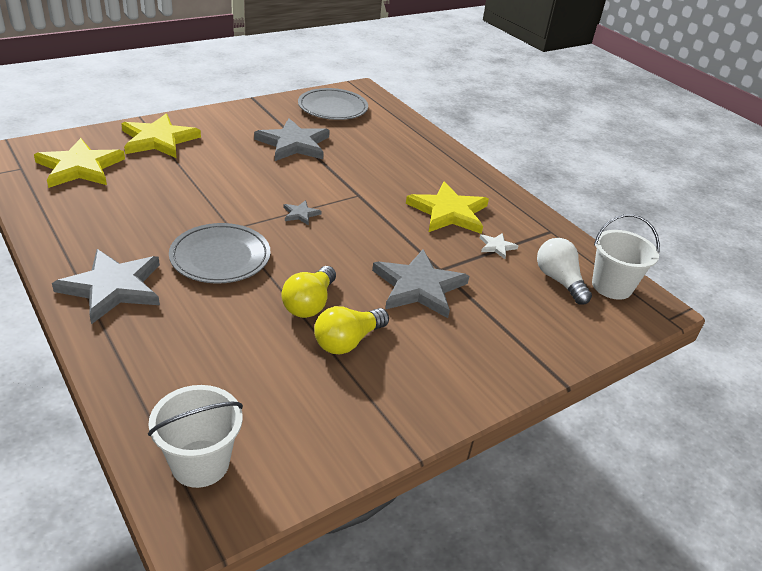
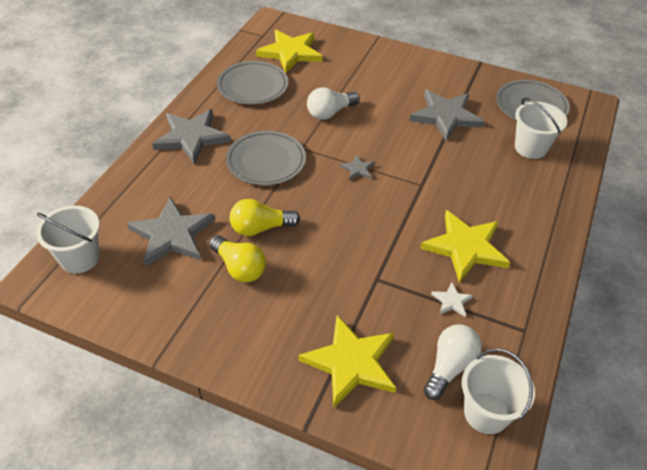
camera: 60 degrees right, 10 degrees up
(93, 212) = (252, 86): none -> grey plate
(159, 140) = (362, 60): yellow star -> yellow star (351, 363)
(205, 191) = (330, 113): none -> white light bulb
(348, 341) = (239, 267): yellow light bulb -> yellow light bulb turned 150 degrees counterclockwise
(377, 132) = (531, 148): none -> white bucket
(418, 286) = (340, 276): grey star -> grey star (172, 235)

